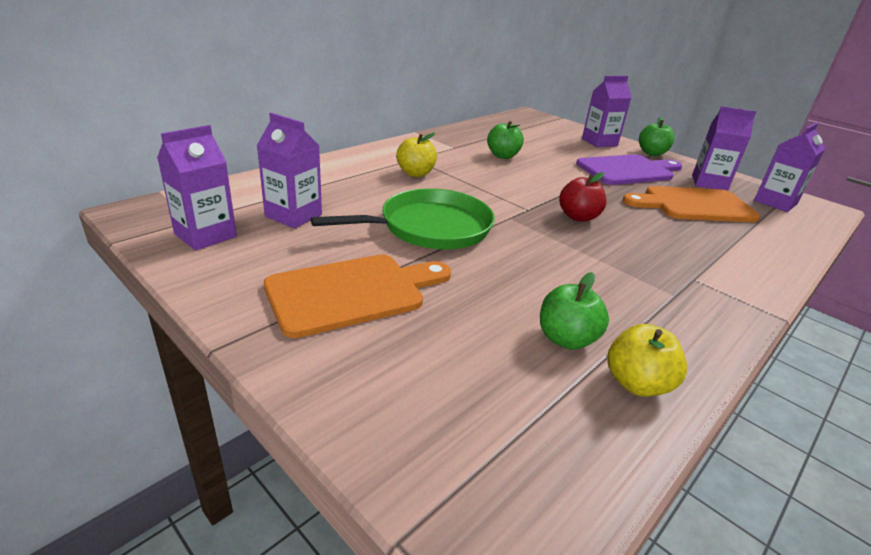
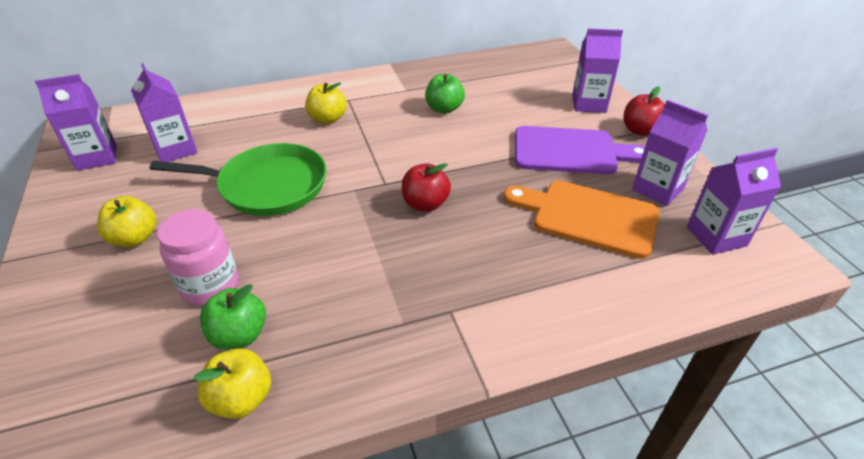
camera: 30 degrees right, 10 degrees up
(352, 292) = (135, 238): orange cutting board -> yellow apple
(485, 310) = (210, 285): none -> pink jar
(652, 153) = (640, 130): green apple -> red apple

